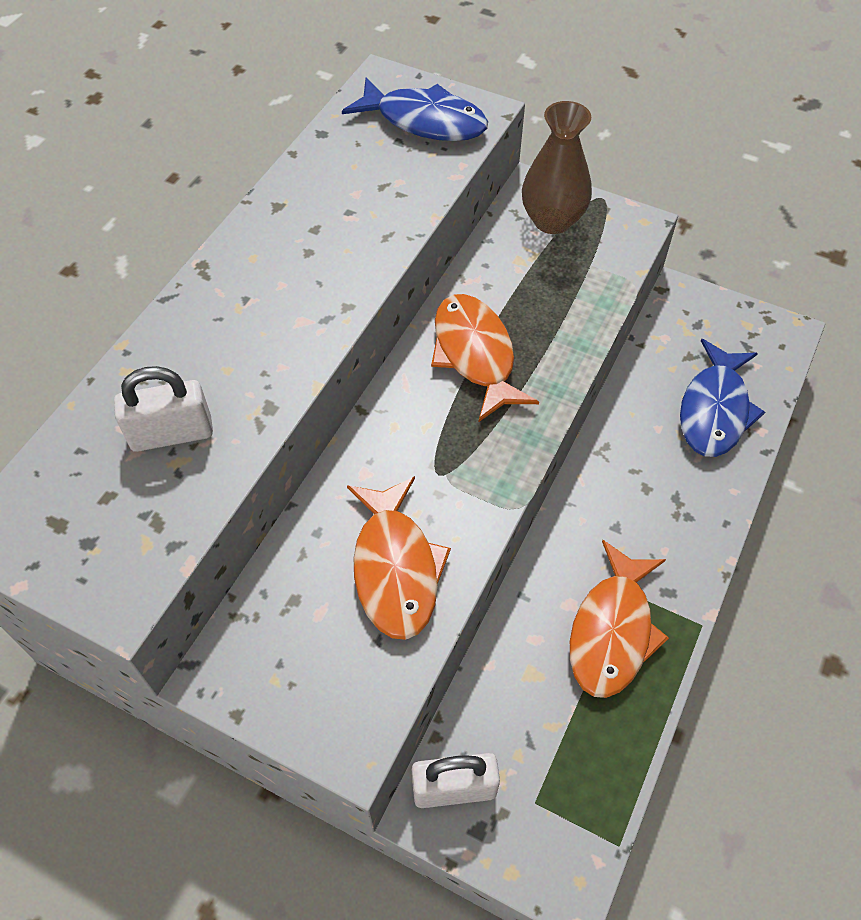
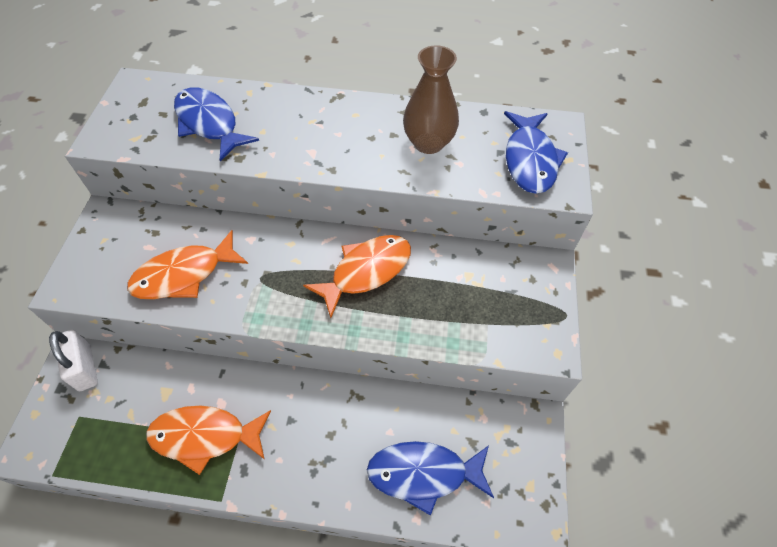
camera: 70 degrees right, 0 degrees up
(172, 434) = (209, 124): white padlock -> blue fish
(552, 220) = (521, 286): brown vase -> brown vase (428, 143)

